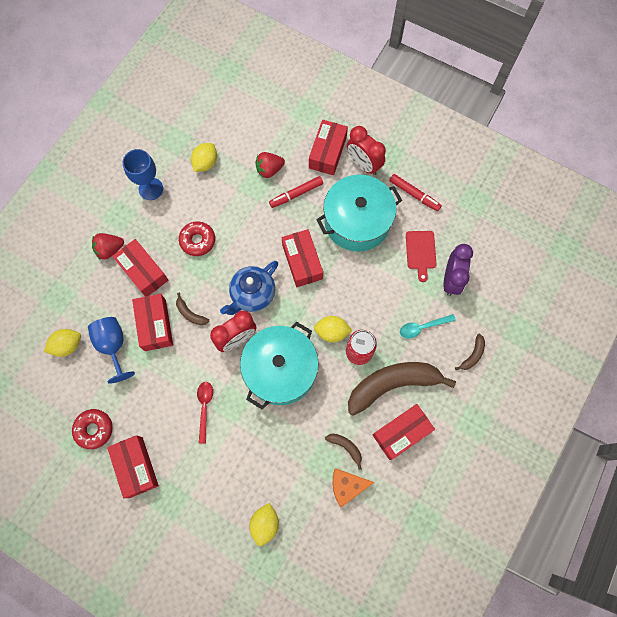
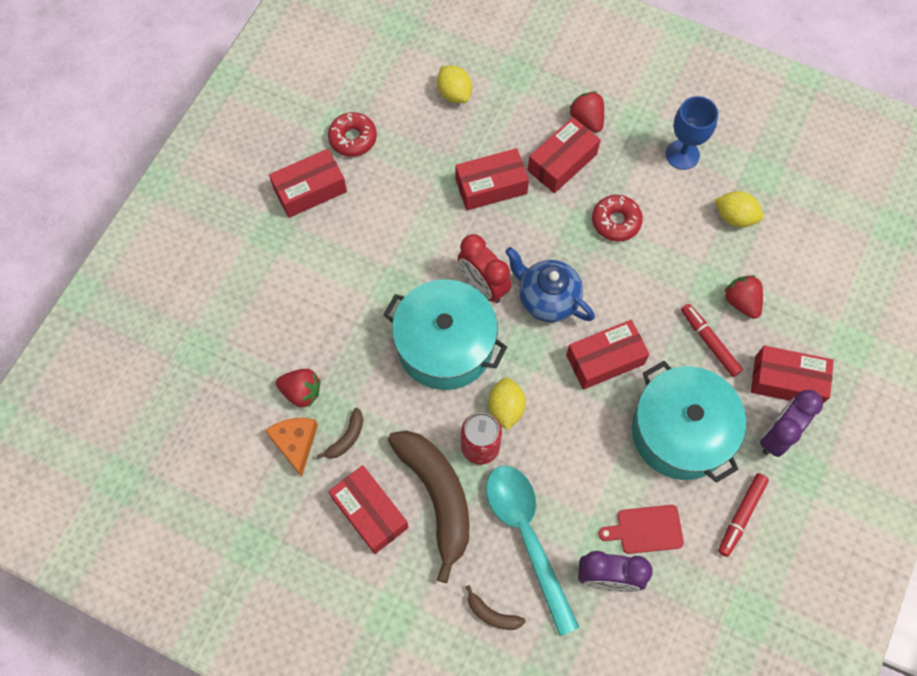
camera: 85 degrees right, 5 degrees down
(113, 346) = (458, 143): blue goblet -> none
(190, 313) = (511, 225): brown banana -> none
(204, 408) = (387, 258): red spoon -> none
(265, 523) = (245, 345): yellow lemon -> none
(307, 480) = (301, 392): none -> red strawberry
(363, 164) = (777, 435): red clock -> purple clock
(422, 327) = (527, 537): turquoise spoon -> turquoise spoon, size x1.99

